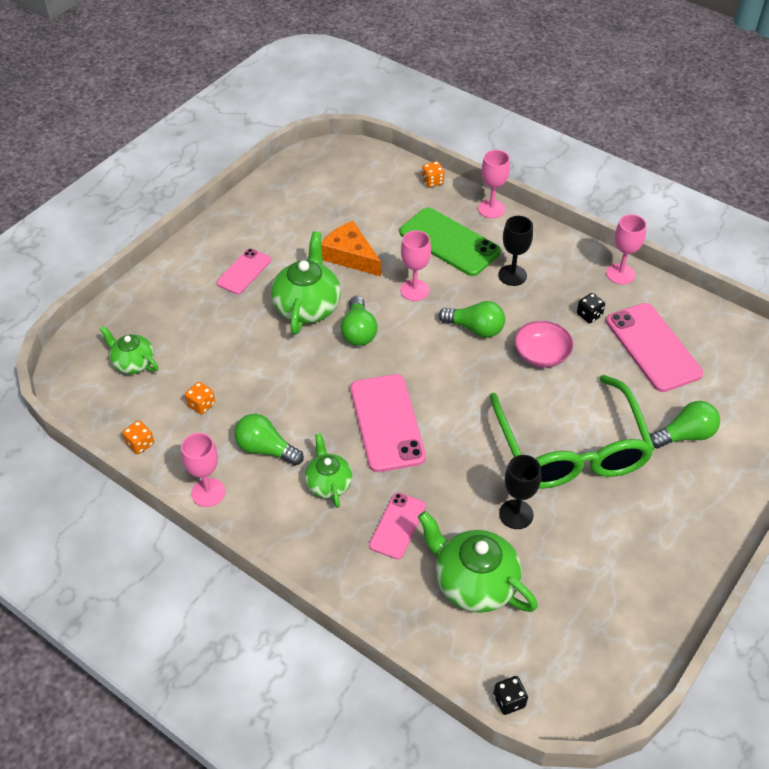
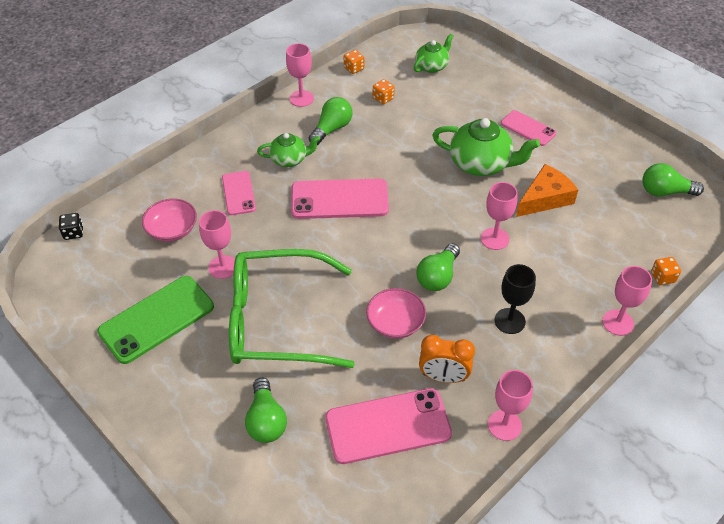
camera: 100 degrees right, 0 degrees up
(358, 331) = (446, 193): green light bulb -> green light bulb (665, 192)
(397, 526) = (238, 193): pink phone -> pink phone turned 45 degrees clockwise
(449, 242) = (563, 276): green phone -> green phone (156, 319)
(474, 583) = (172, 229): green teapot -> pink bowl
(516, 514) = (223, 267): black goblet -> pink goblet
(589, 315) = (443, 377): black dice -> orange clock

